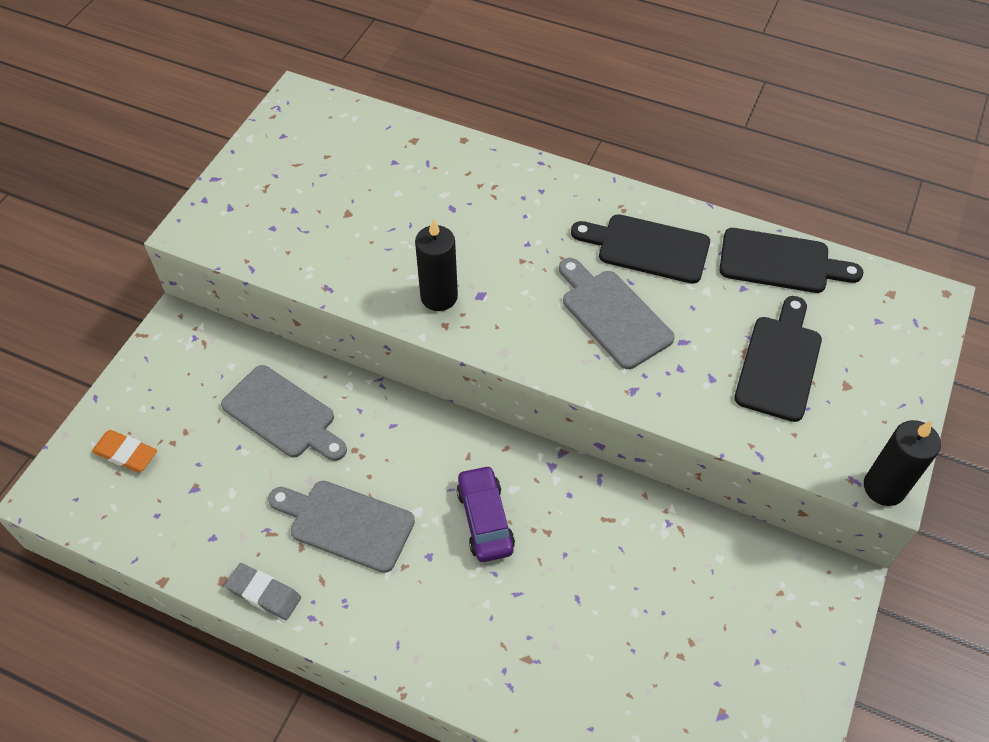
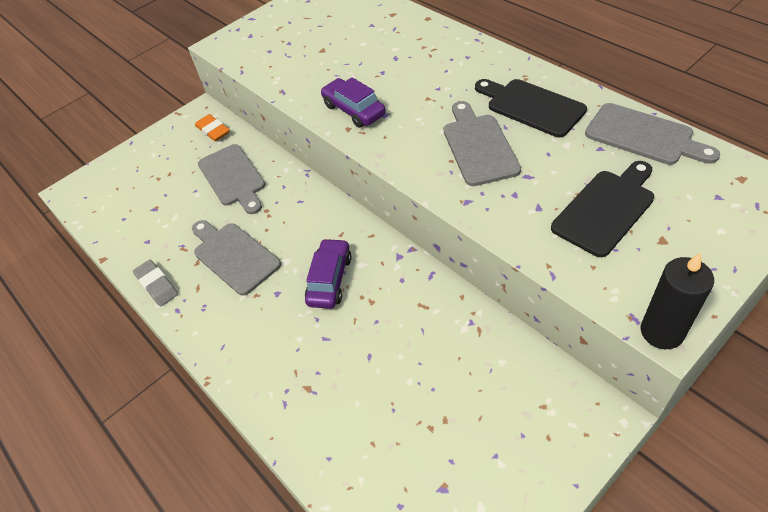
camera: 30 degrees right, 5 degrees down
(126, 454) = (128, 178): orange eraser -> orange eraser (213, 130)
(439, 297) = (354, 110): black candle -> purple car
(780, 262) = (643, 136): black cutting board -> grey cutting board

